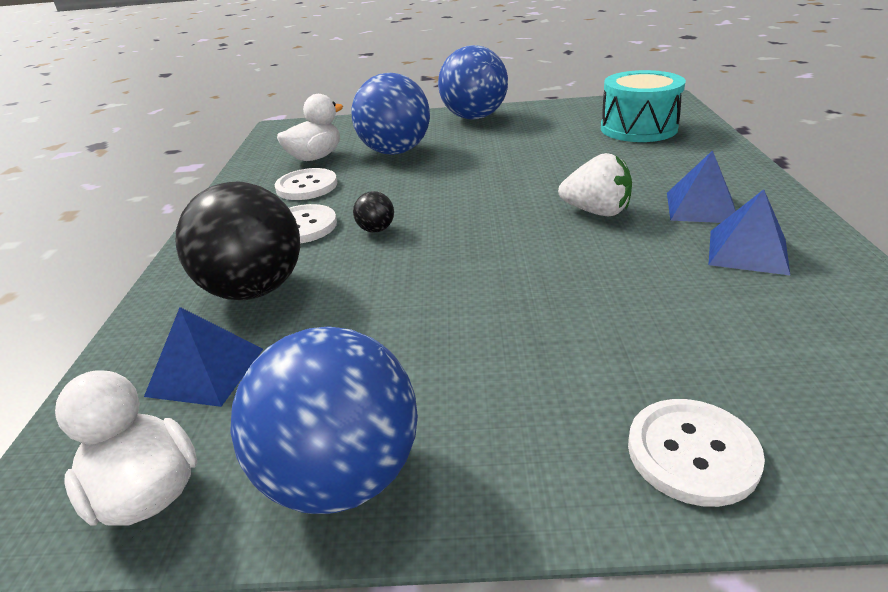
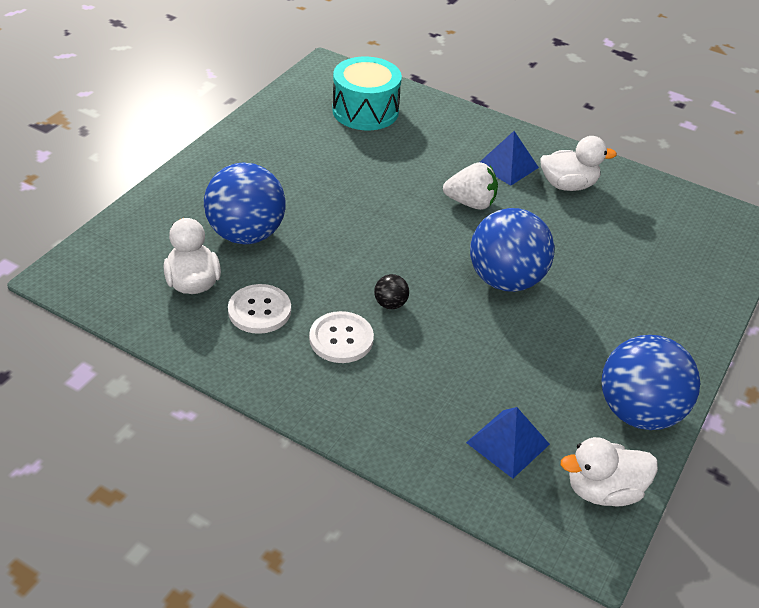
camera: 65 degrees left, 10 degrees up
(254, 290) = (422, 394): black ball -> none
(474, 117) = (226, 160): blue ball -> blue ball (505, 280)
(596, 211) = (470, 203): white strawberry -> white strawberry turned 45 degrees clockwise
(692, 453) = (693, 299): white button -> none
(747, 251) = (568, 185): blue pyramid -> white duck

